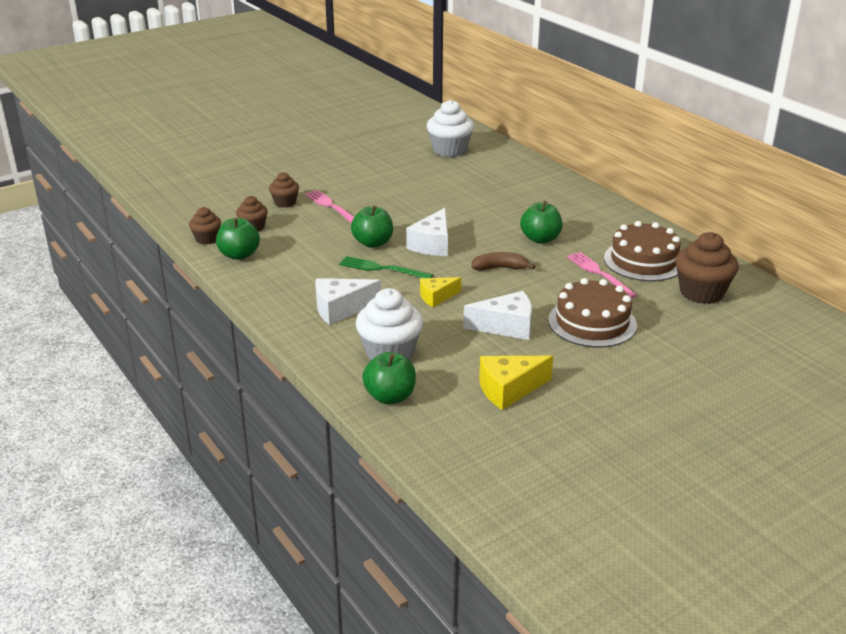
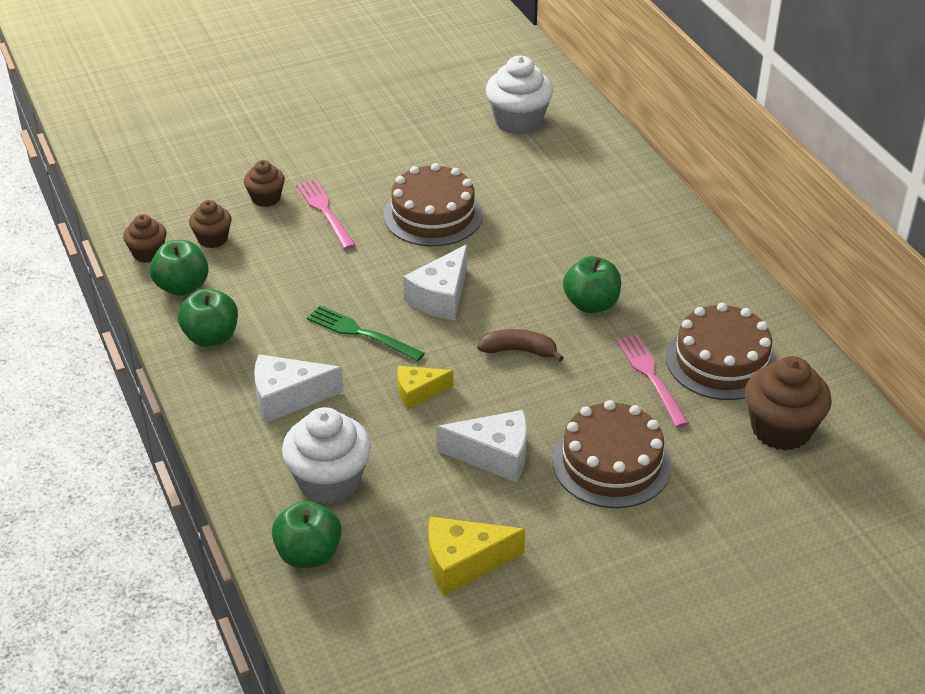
camera: 10 degrees right, 10 degrees up
(373, 243) = (362, 285): green apple -> green apple (211, 337)
(409, 202) = (433, 215): none -> brown cake

